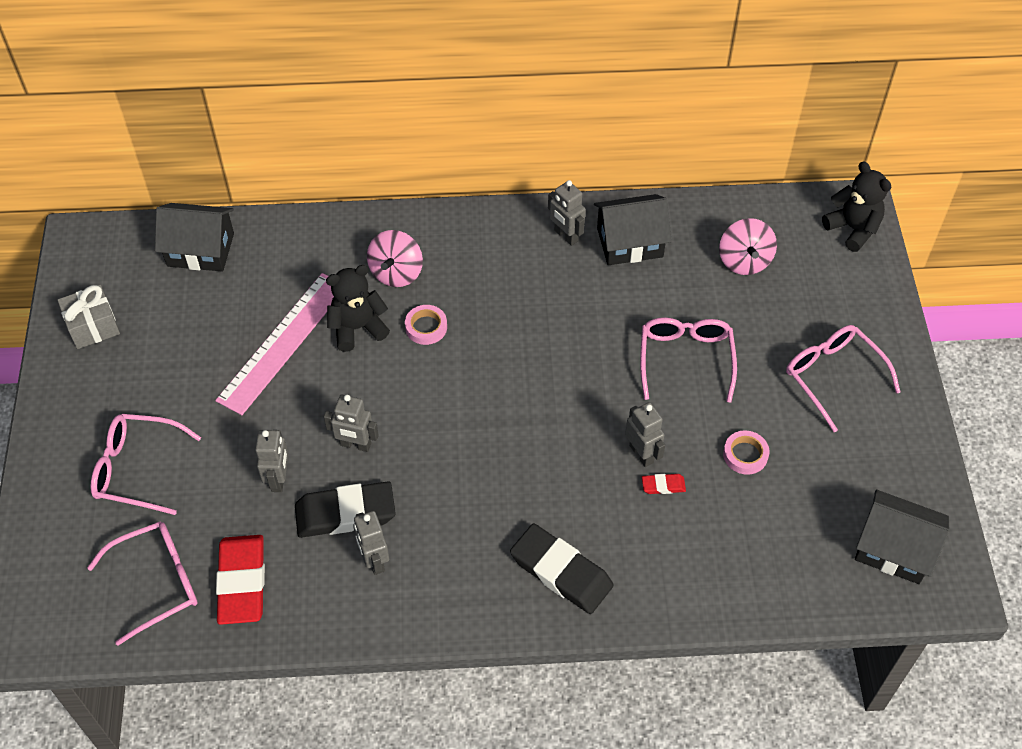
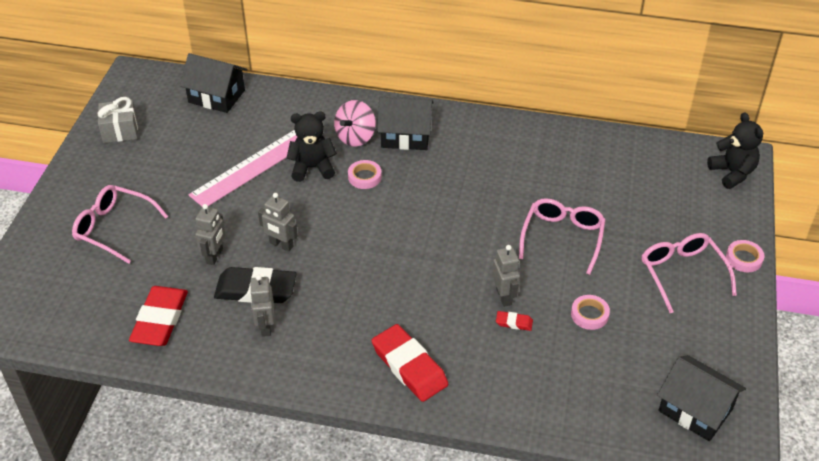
camera: 15 degrees right, 10 degrees down
(157, 583) = (98, 306): pink glasses -> none
(561, 572) = (409, 366): black eraser -> red eraser
(566, 236) = (495, 136): grey robot -> none
(629, 242) = (544, 149): black house -> black house (405, 135)
(744, 261) = (634, 179): pink spinning top -> none
(895, 341) = (744, 258): none -> pink tape

